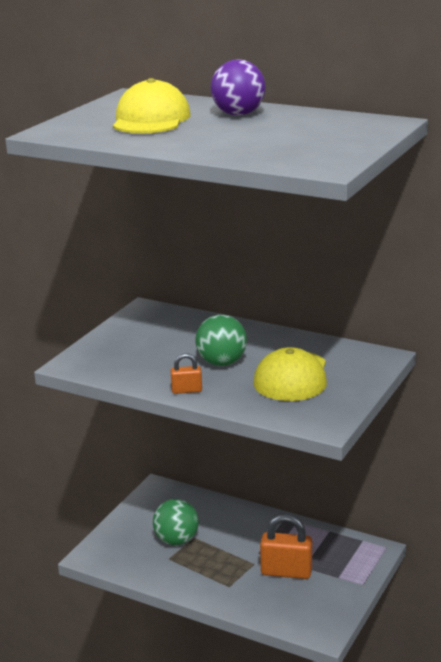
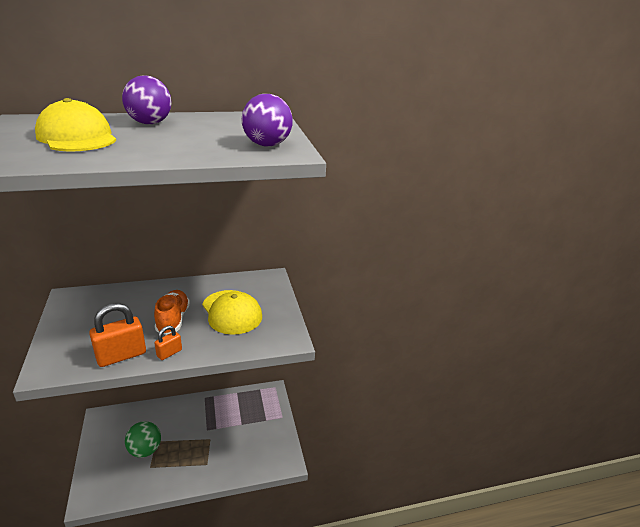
camera: 45 degrees left, 5 degrees up
(222, 363) = (173, 320): green ball -> orange shoe
(286, 572) = (234, 433): orange padlock -> orange padlock (121, 355)
(316, 155) = (267, 145): none -> purple ball

